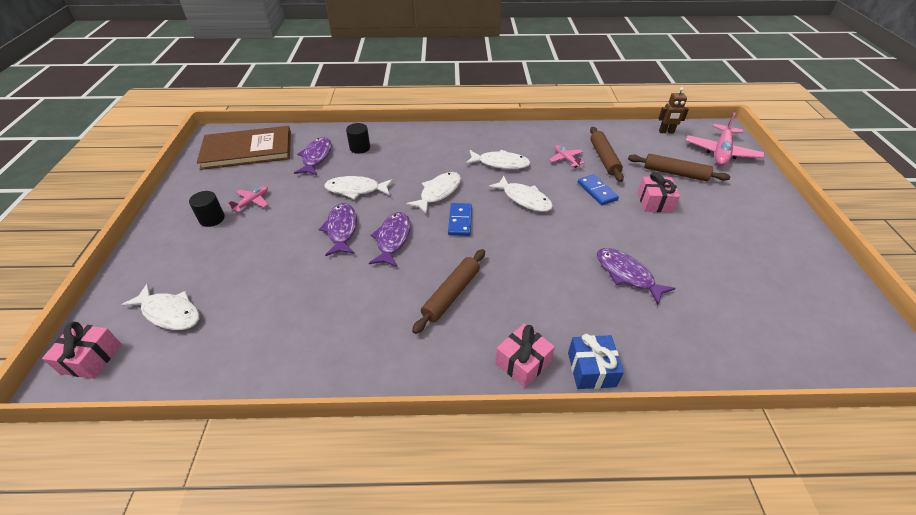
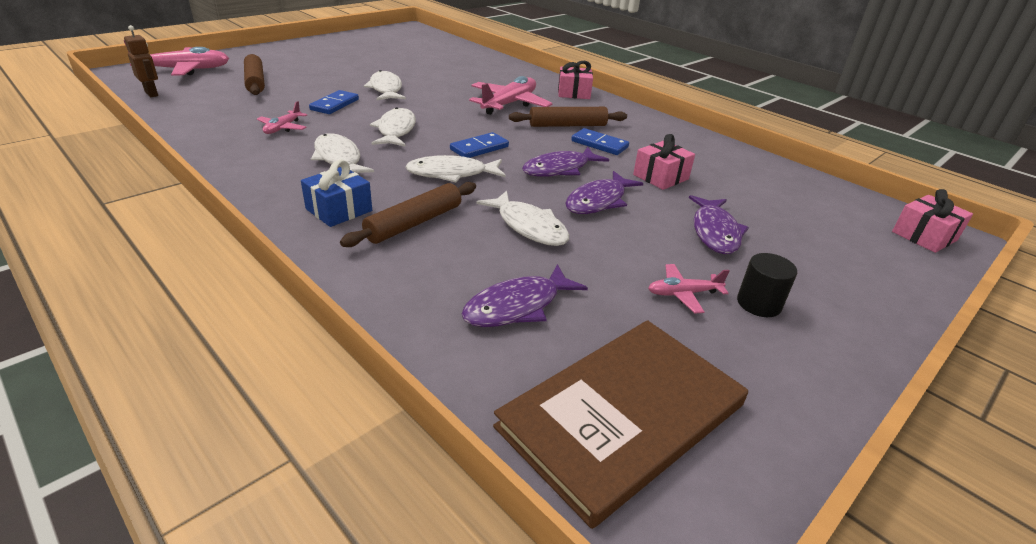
camera: 135 degrees left, 10 degrees down
(169, 313) = (836, 230): white fish -> white fish (386, 89)
(247, 150) = (622, 416): brown book -> brown book turned 75 degrees counterclockwise
(360, 148) = (434, 278): black cylinder -> none
(401, 288) = (599, 144): none -> blue domino
(529, 287) = (509, 104): none -> pink plane
(591, 369) = (542, 78): blue gift -> blue gift (339, 210)
(604, 158) = (258, 111): brown rolling pin -> brown rolling pin (414, 223)
(627, 274) = (441, 80): purple fish -> purple fish (715, 232)
(654, 202) = (323, 83): pink gift -> pink gift (661, 177)

